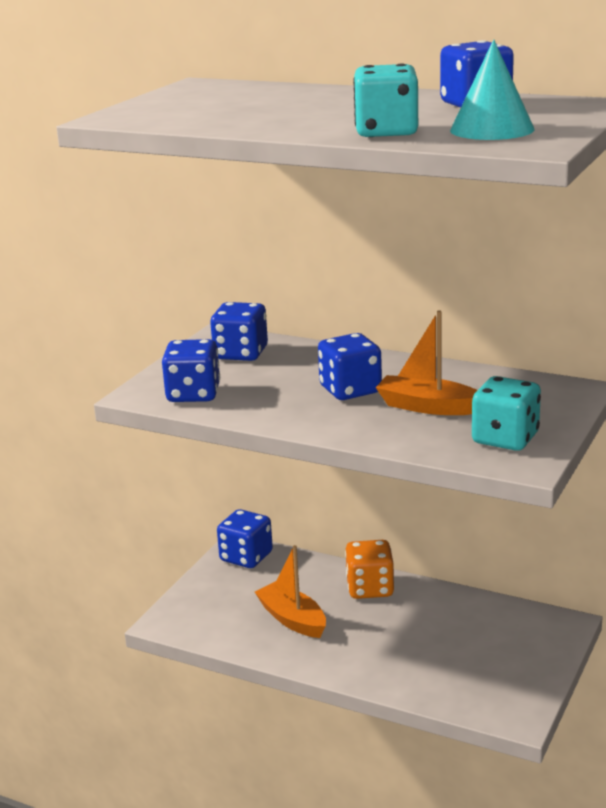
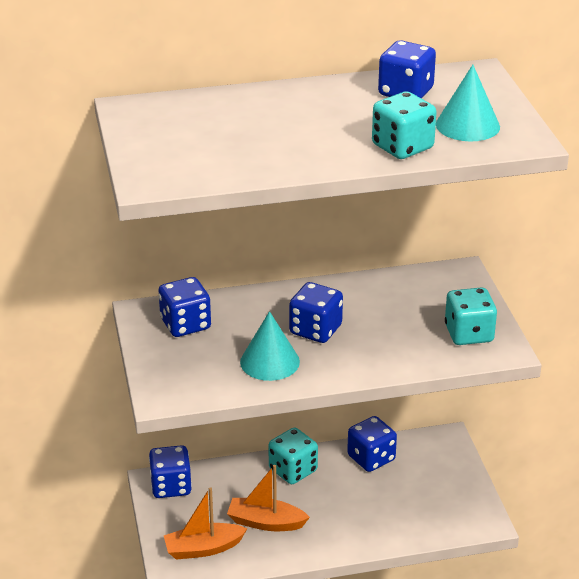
camera: 40 degrees left, 10 degrees up
(193, 394) = (205, 379): blue dice -> blue dice (371, 458)
(270, 399) = (269, 361): none -> turquoise cone
(370, 588) = (293, 470): orange dice -> turquoise dice
(427, 407) = (387, 325): orange boat -> orange boat (203, 548)

